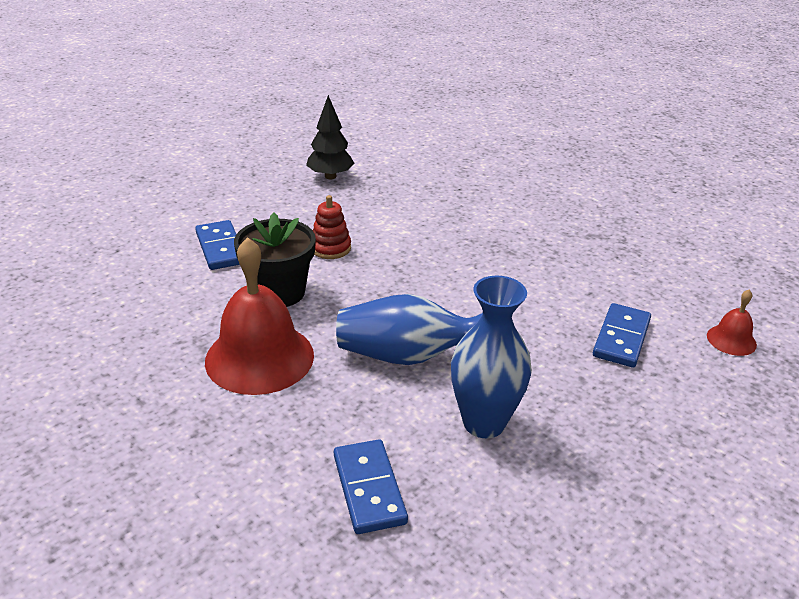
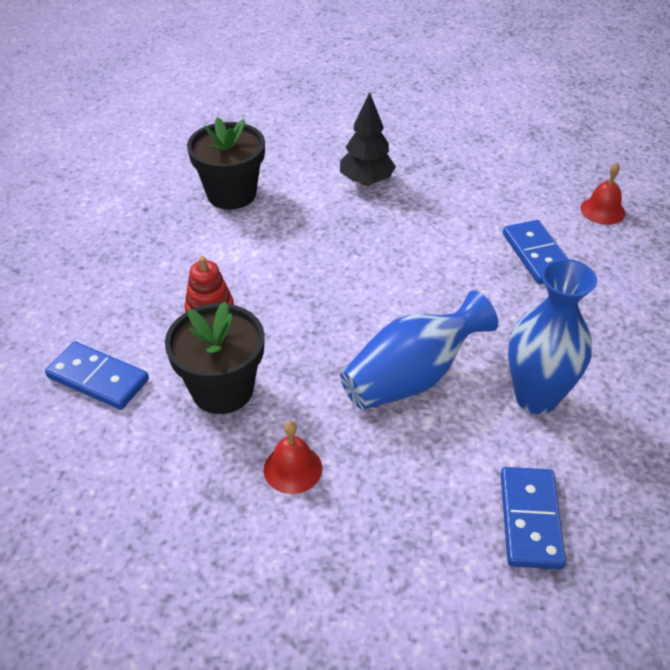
camera: 40 degrees left, 10 degrees up
(259, 357) = (293, 468): red bell -> red bell, size x0.46
(330, 176) = (106, 229): black tree -> black tree (366, 181)
(369, 489) = (530, 519): blue domino -> blue domino turned 60 degrees clockwise
(435, 192) = (231, 194): none -> black flower pot

